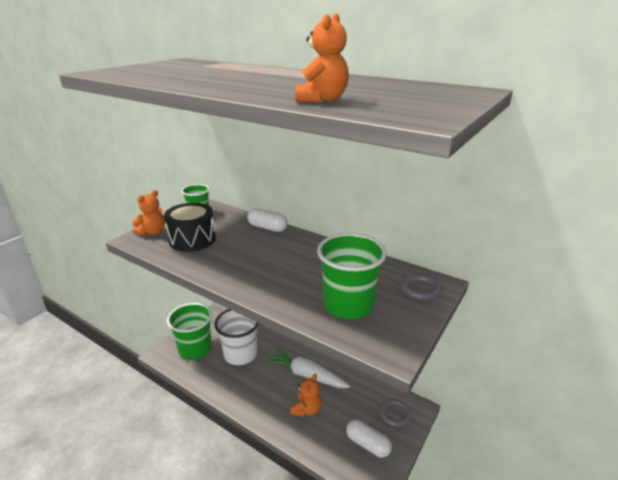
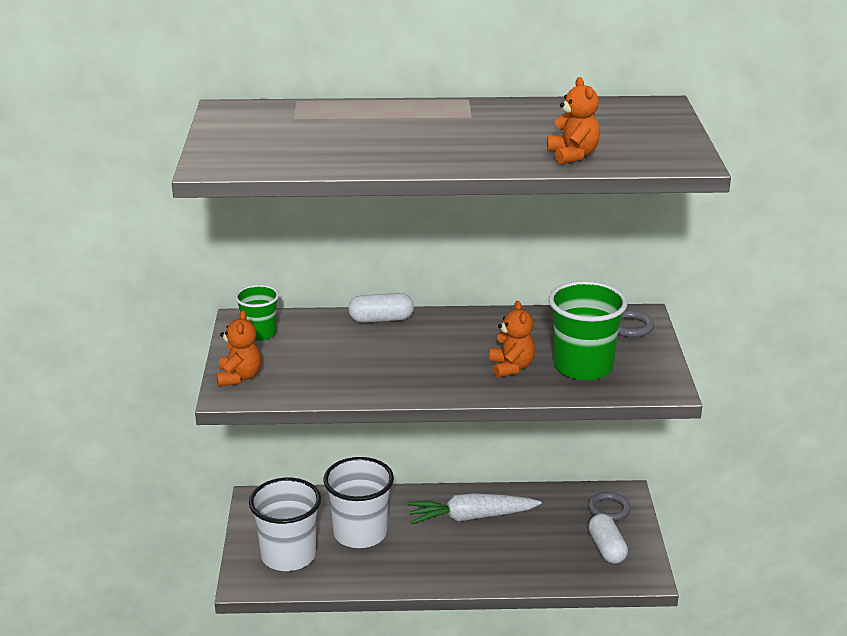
camera: 35 degrees left, 0 degrees up
(192, 239) = (310, 366): black drum -> none
(195, 349) = (288, 556): green cup -> white cup
(306, 409) = (510, 549): orange teddy bear -> orange teddy bear (511, 367)
(367, 444) = (606, 548): white capsule -> white capsule turned 75 degrees clockwise

